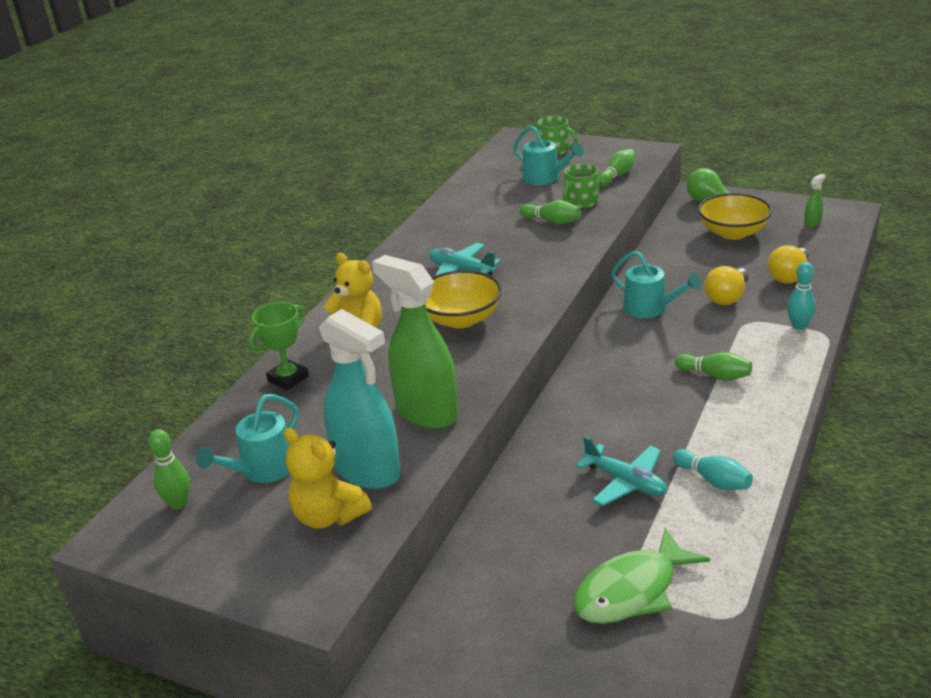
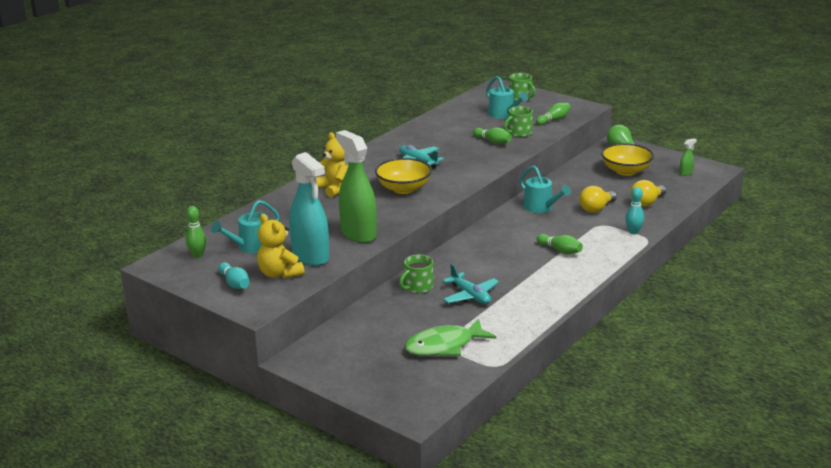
camera: 10 degrees right, 5 degrees down
(288, 378) = (283, 204): green trophy -> none
(538, 481) = (418, 287): none -> green mug
(713, 480) = (524, 303): turquoise bowling pin -> turquoise bowling pin (235, 283)

